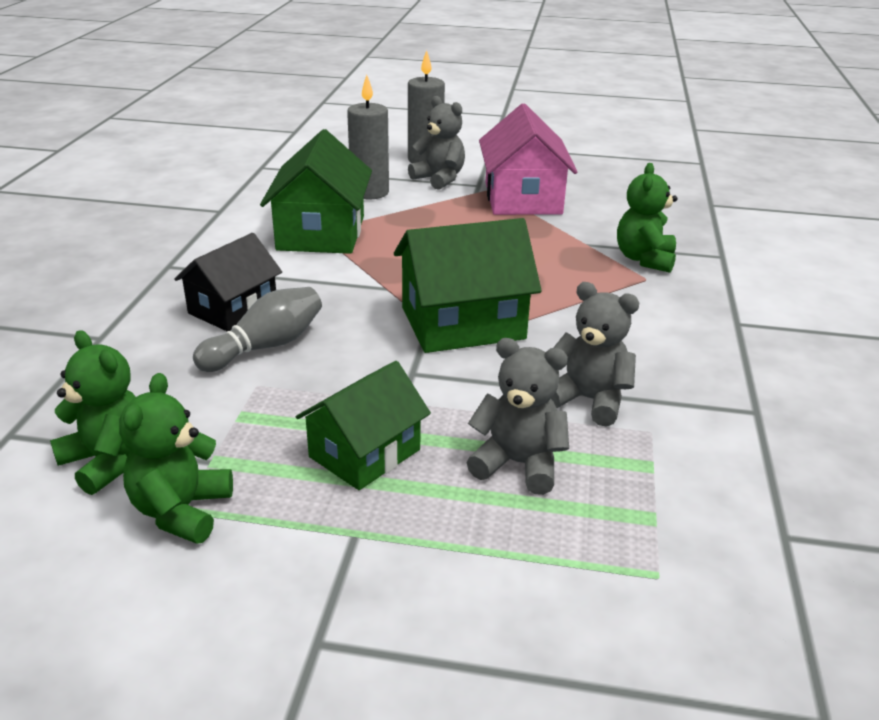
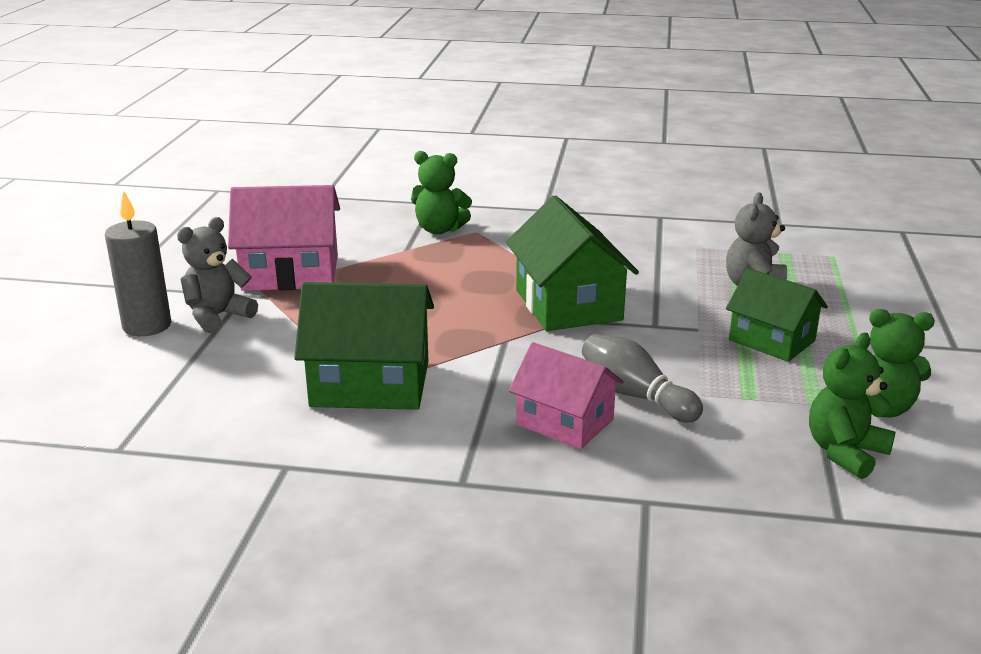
camera: 90 degrees left, 5 degrees down
(233, 309) = (565, 422): black house -> pink house
(369, 192) = (249, 359): grey candle -> none
(589, 400) = (668, 263): grey teddy bear -> none

